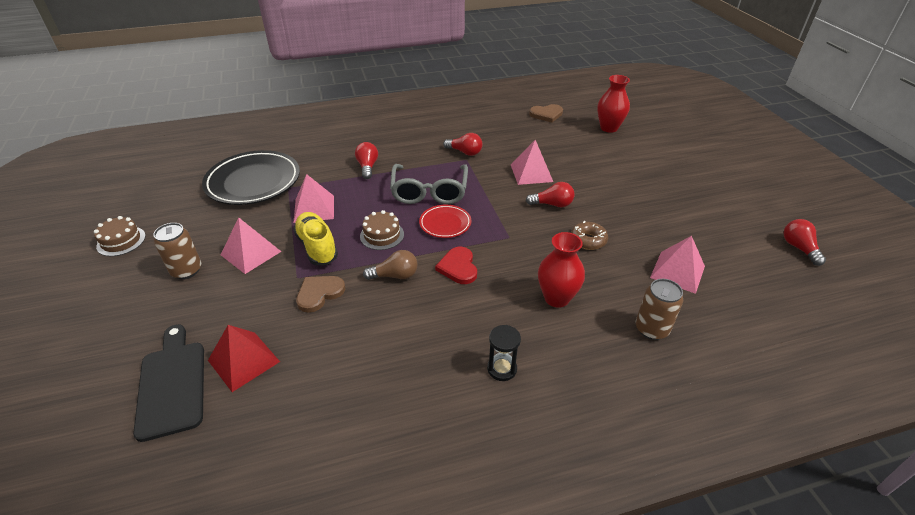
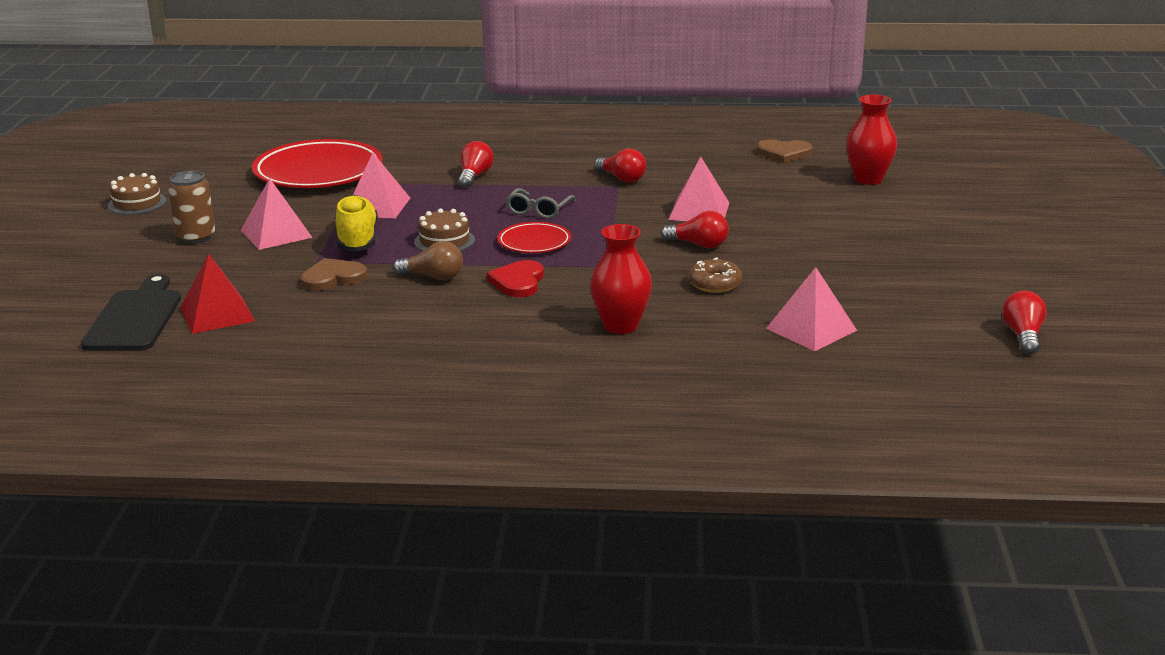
camera: 20 degrees right, 15 degrees down
(253, 182) = (318, 172): black plate -> red plate
(429, 192) = (538, 210): grey glasses -> grey glasses, size x0.55
(502, 369) = (499, 367): black hourglass -> none
(651, 329) = (719, 369): brown can -> none

